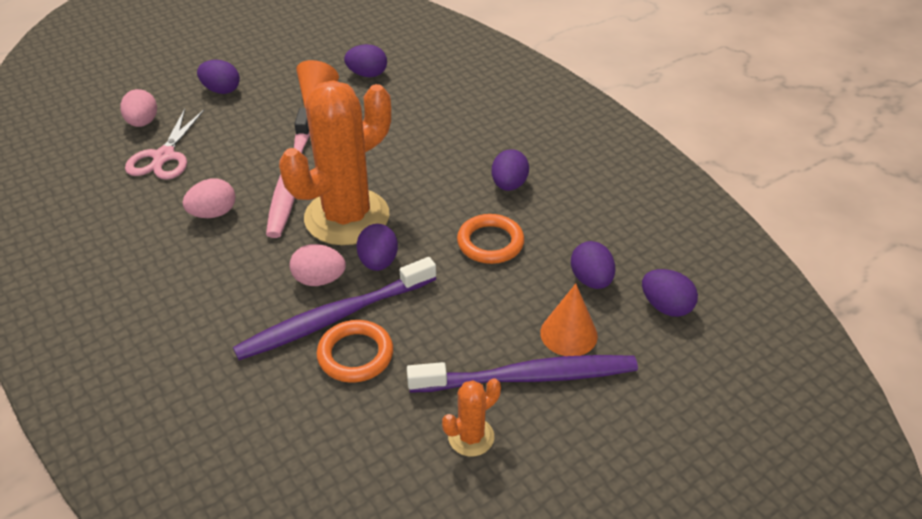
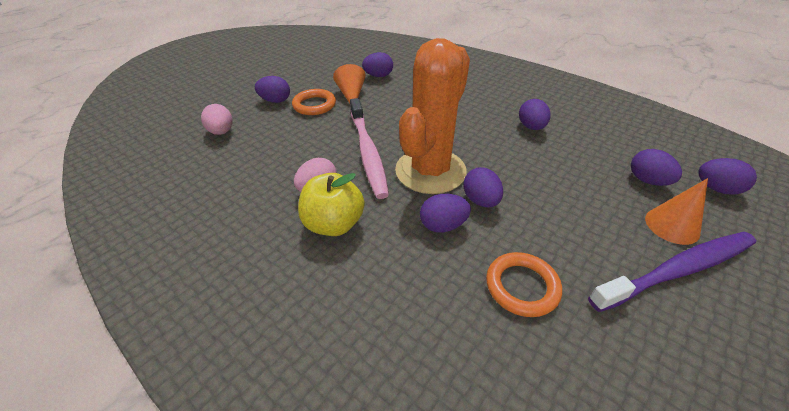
camera: 15 degrees left, 0 degrees up
(164, 156) = (252, 153): pink scissors -> none
(210, 254) = (334, 224): none -> yellow apple
(319, 280) = (443, 225): pink egg -> purple egg
(333, 318) = (478, 256): purple toothbrush -> none
(471, 437) = (685, 343): orange cactus -> none
(490, 242) = (552, 168): orange ring -> orange ring (314, 105)

